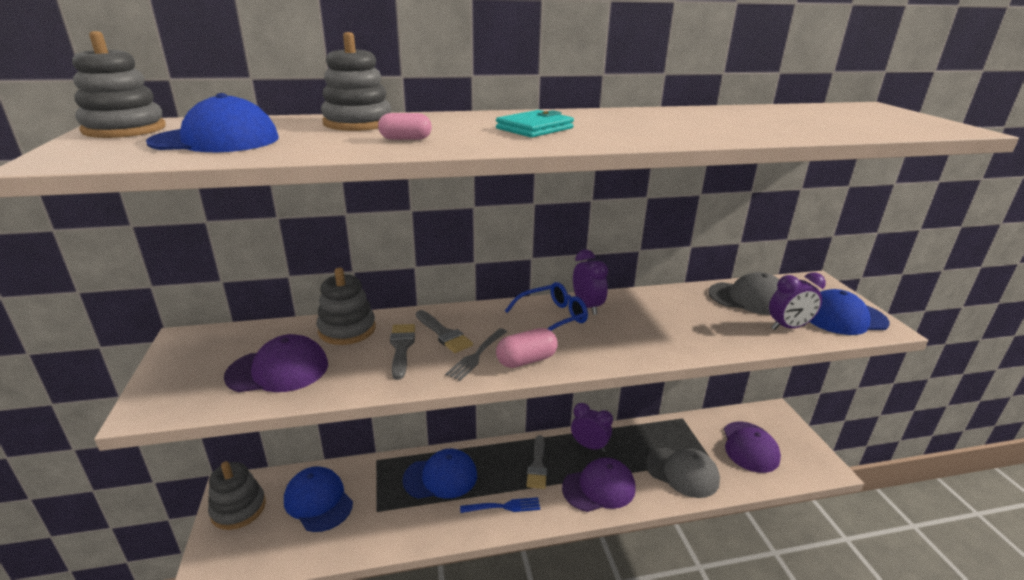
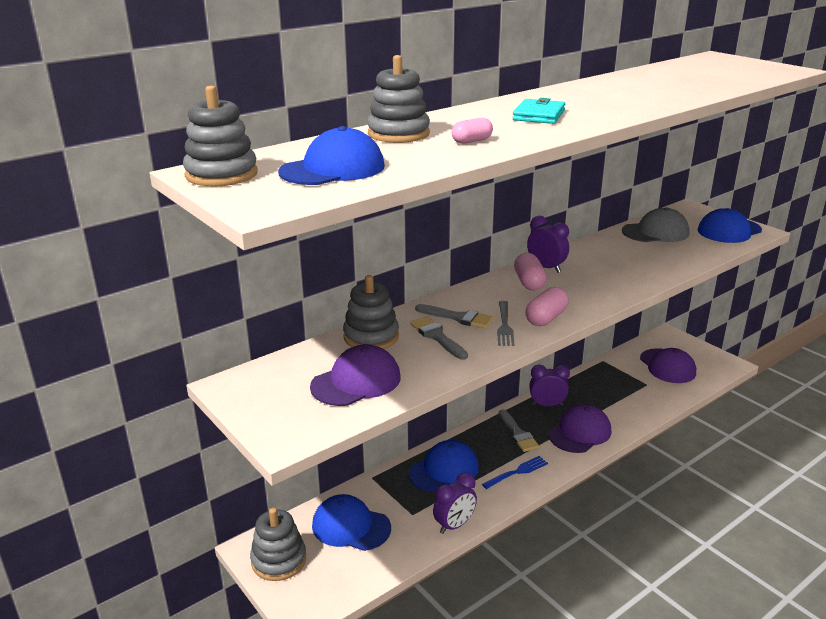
camera: 25 degrees left, 0 degrees up
(553, 317) = (529, 282): blue glasses -> pink capsule
(682, 472) = (633, 400): grey cap -> none
(788, 327) = (700, 246): purple clock -> purple clock (454, 525)

